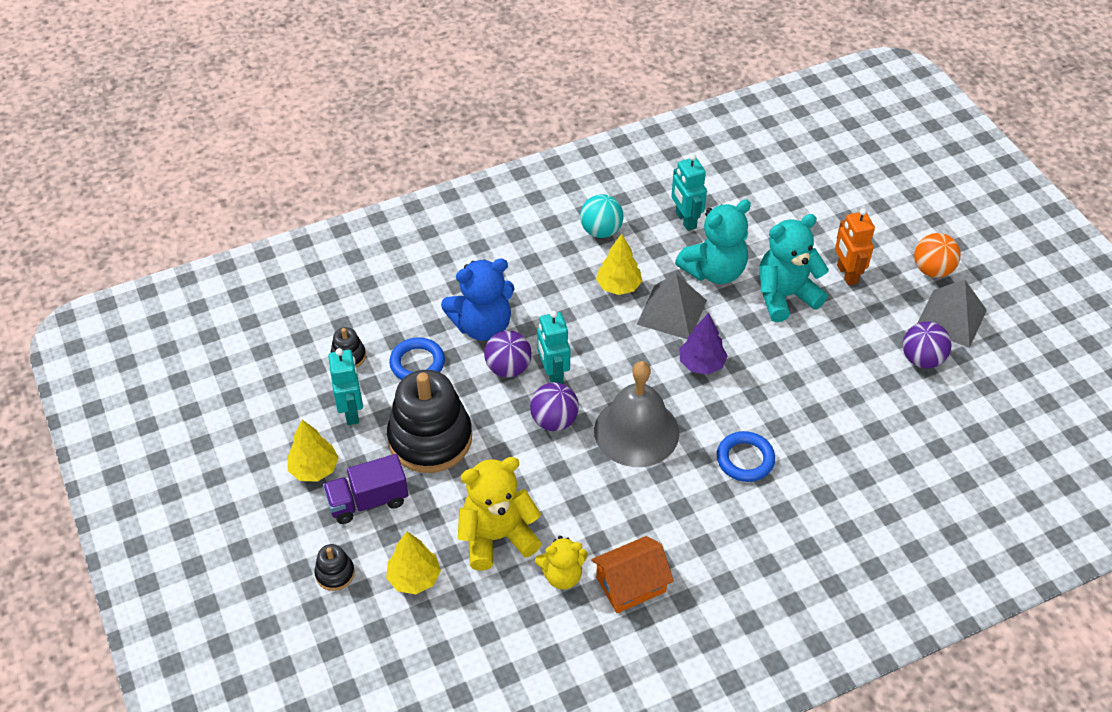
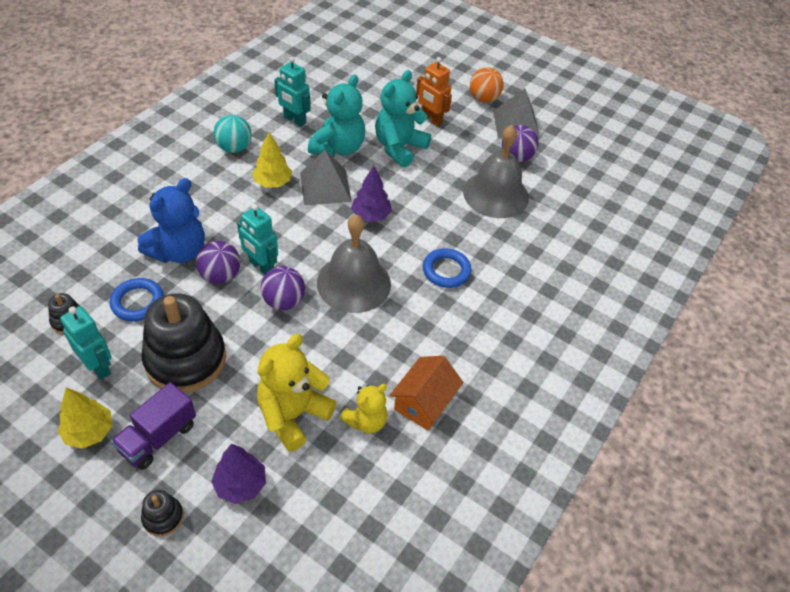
camera: 35 degrees left, 0 degrees up
(414, 578) = (240, 485): yellow tree -> purple tree
(863, 395) = (496, 194): none -> grey bell

